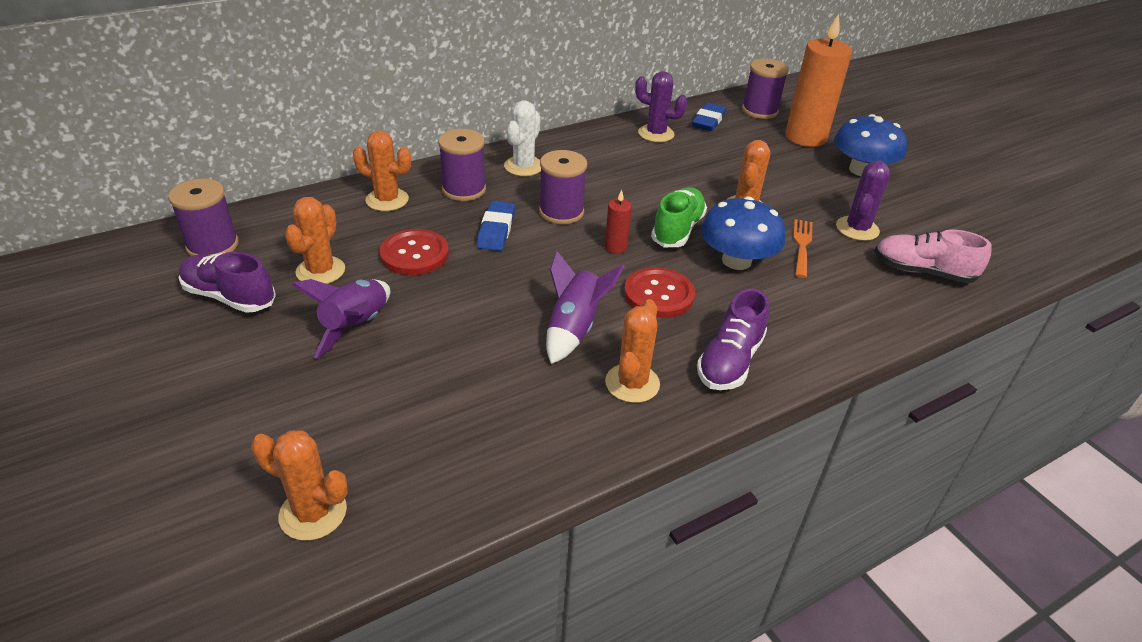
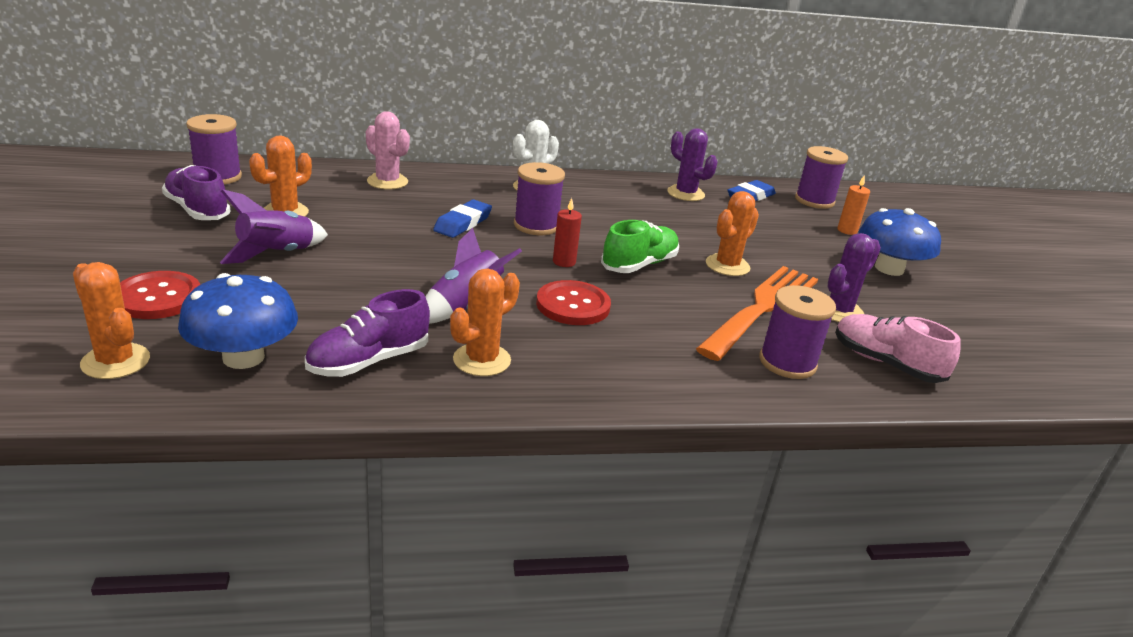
camera: 20 degrees right, 10 degrees down
(387, 200) = (387, 182): orange cactus -> pink cactus
(414, 254) = (374, 221): red button -> red button (158, 297)
(464, 189) = (461, 190): purple spool -> purple spool (787, 362)
(730, 361) = (597, 372): purple shoe -> purple shoe (368, 361)
(736, 260) = (679, 301): blue mushroom -> blue mushroom (243, 357)
(802, 245) = (762, 308): orange fork -> orange fork, size x2.02
(805, 137) = (847, 230): orange candle -> orange candle, size x0.44

